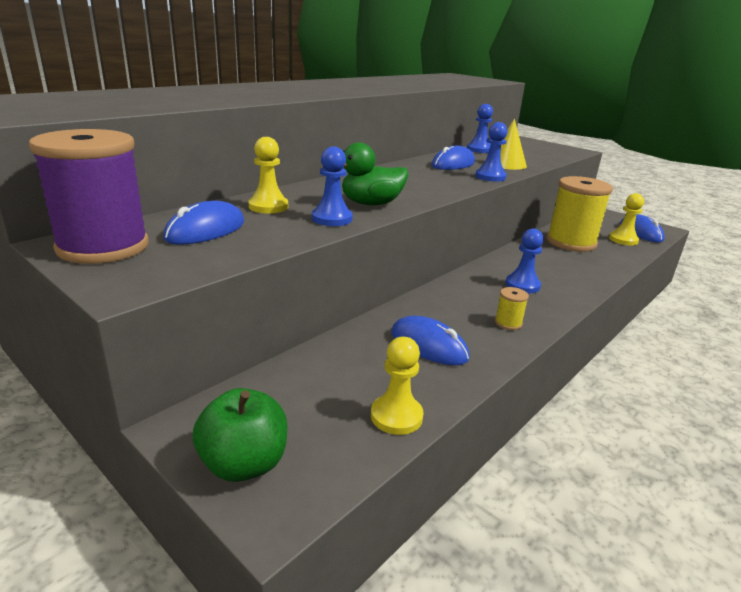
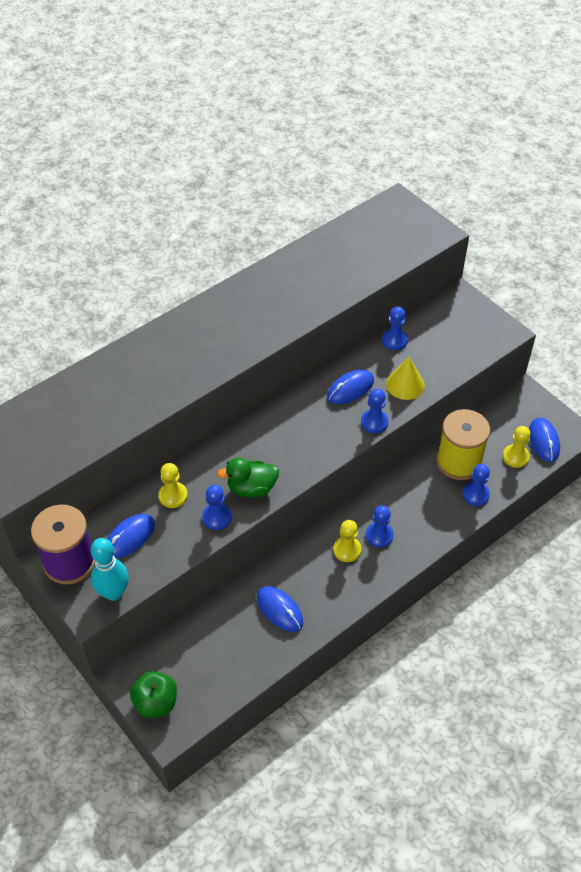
camera: 10 degrees right, 25 degrees up
(174, 270) = (113, 593): none -> turquoise bowling pin
(396, 416) = (242, 674): yellow pawn -> yellow pawn (347, 550)
(508, 323) = (346, 586): yellow spool -> none
(605, 259) = (475, 494): none -> blue pawn

